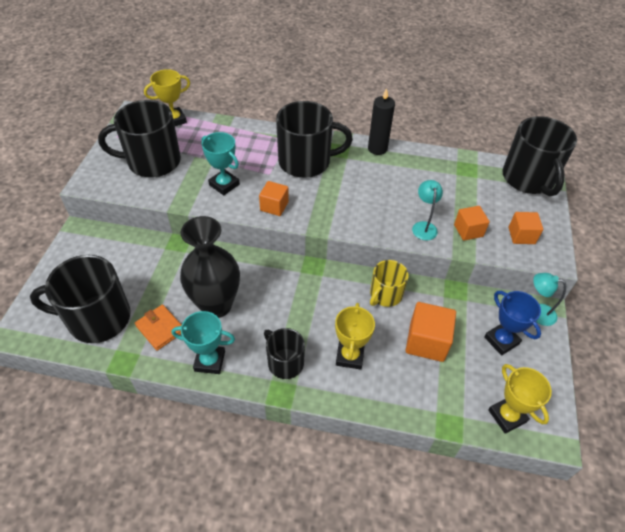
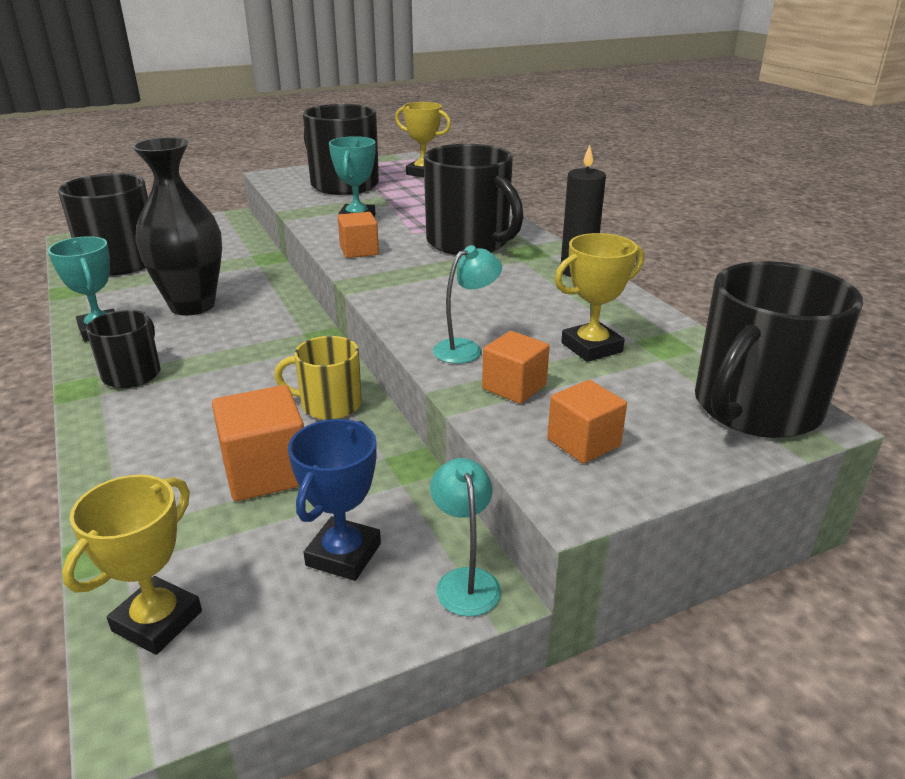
camera: 55 degrees right, 20 degrees down
(160, 328) = (130, 291): orange wallet -> none
(350, 356) = (180, 415): yellow trophy -> yellow trophy (591, 347)

